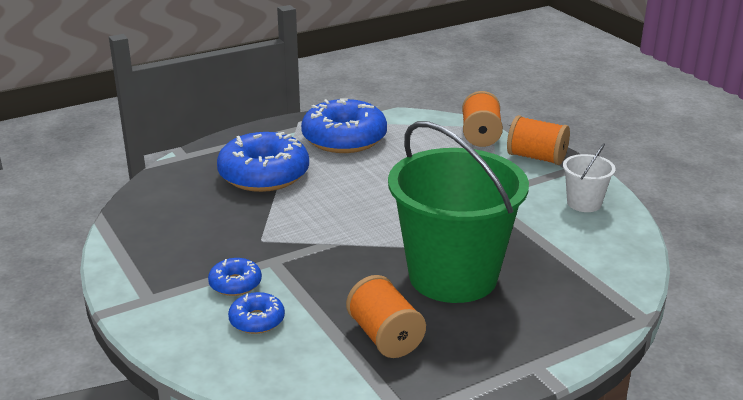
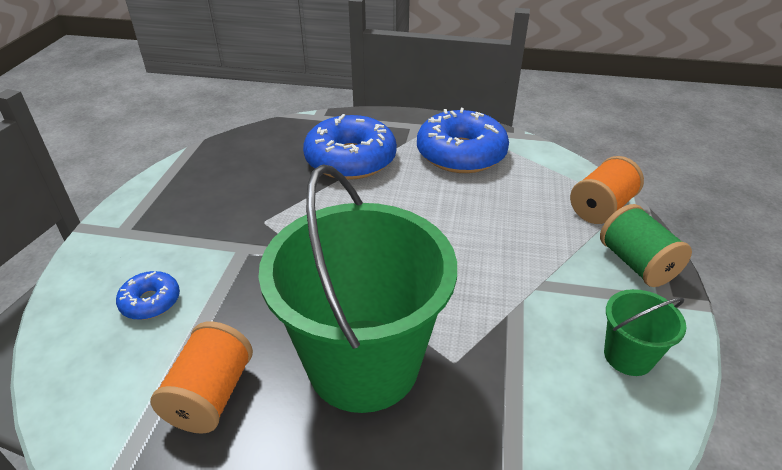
camera: 40 degrees right, 10 degrees up
(235, 284) = (188, 254): blue donut -> none
(536, 157) = (636, 263): orange spool -> green spool
(584, 203) = (628, 356): white bucket -> green bucket

